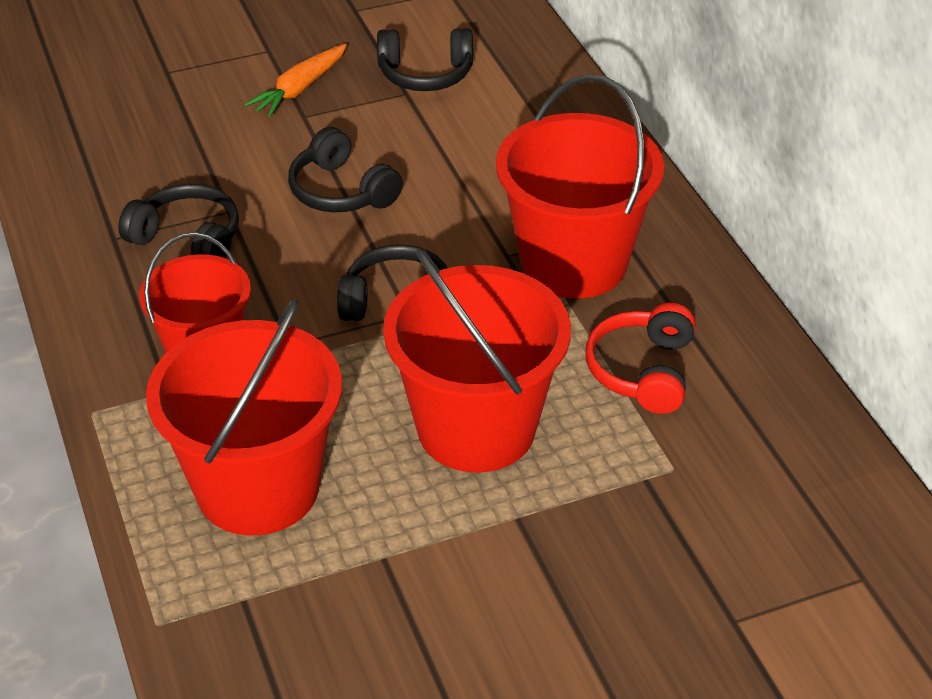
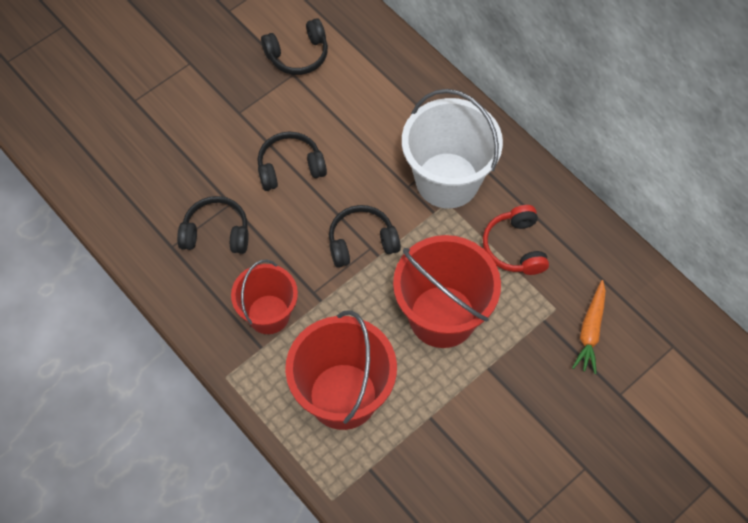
camera: 20 degrees left, 20 degrees up
(300, 89) = (225, 90): orange carrot -> orange carrot (590, 331)
(341, 191) = (290, 167): black headphones -> black headphones turned 135 degrees clockwise
(573, 263) = (447, 180): red bucket -> white bucket

